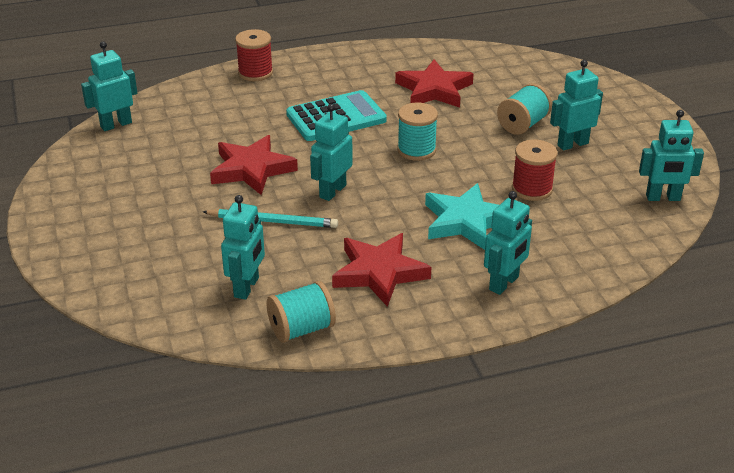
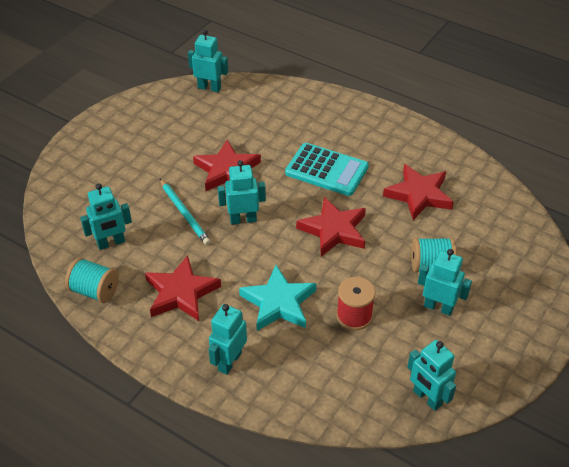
camera: 50 degrees right, 10 degrees up
(255, 73) = (333, 103): red spool -> none
(416, 150) = (334, 230): turquoise spool -> red star
(504, 283) = (229, 361): turquoise robot -> turquoise robot turned 120 degrees clockwise

